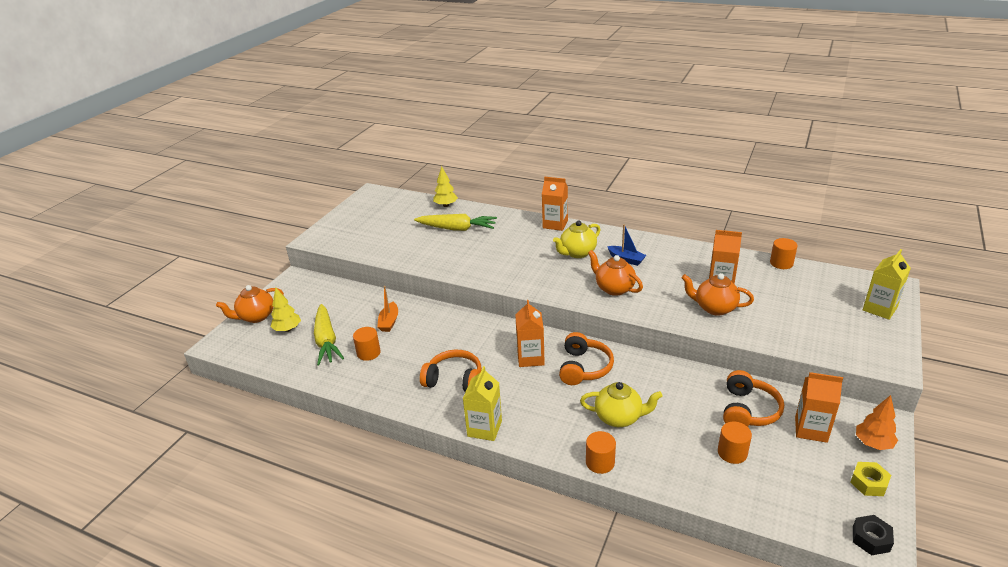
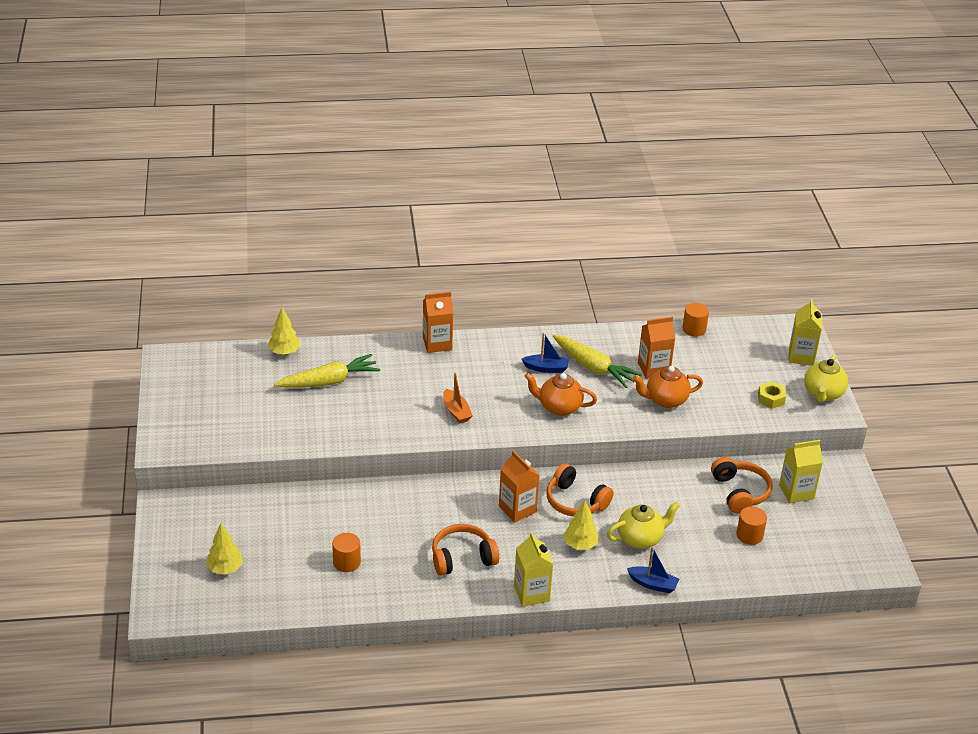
camera: 35 degrees left, 5 degrees up
(256, 316) = (169, 567): orange teapot -> none
(326, 341) = (286, 565): yellow carrot -> yellow carrot (594, 368)
(389, 322) = (335, 520): orange boat -> orange boat (456, 411)
(560, 403) = (580, 545): none -> yellow tree
(577, 253) = (490, 375): yellow teapot -> yellow teapot (823, 394)
(584, 368) = (575, 501): orange headphones -> orange headphones turned 150 degrees clockwise
(600, 462) = (653, 584): orange cylinder -> blue boat
(811, 429) = (796, 492): orange carton -> yellow carton
(869, 483) = (858, 522): yellow nut -> yellow nut (771, 399)
(871, 539) = (879, 565): black nut -> none
(873, 443) = (846, 487): orange tree -> none

